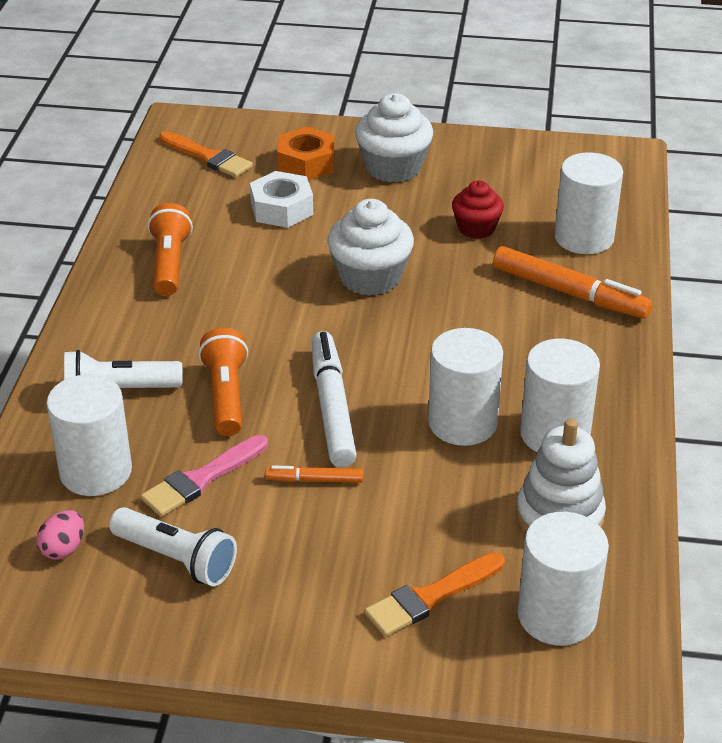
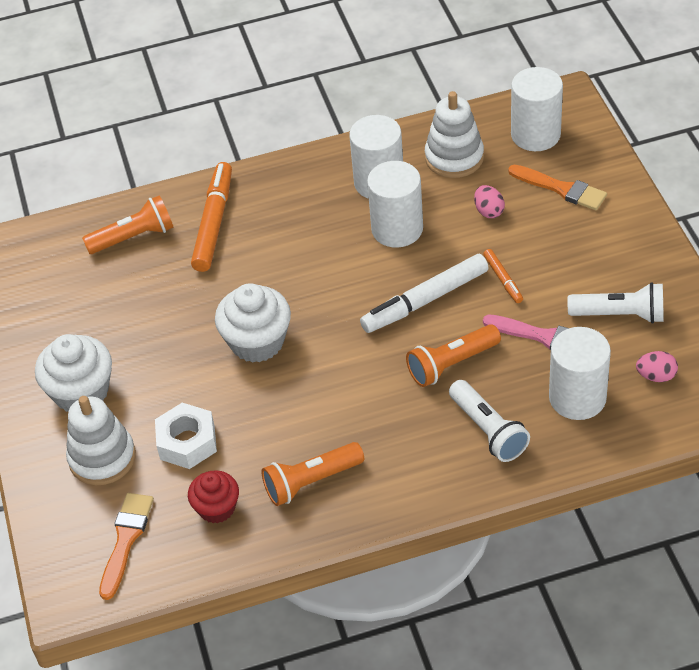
camera: 110 degrees left, 10 degrees up
(177, 559) = (620, 314): white flashlight -> white flashlight turned 90 degrees clockwise
(306, 163) = (102, 458): orange nut -> white stacking toy
(437, 511) = (489, 211): none -> pink egg
(476, 228) = (152, 303): red cupcake -> red cupcake (217, 508)
(584, 237) = (134, 237): white cylinder -> orange flashlight

